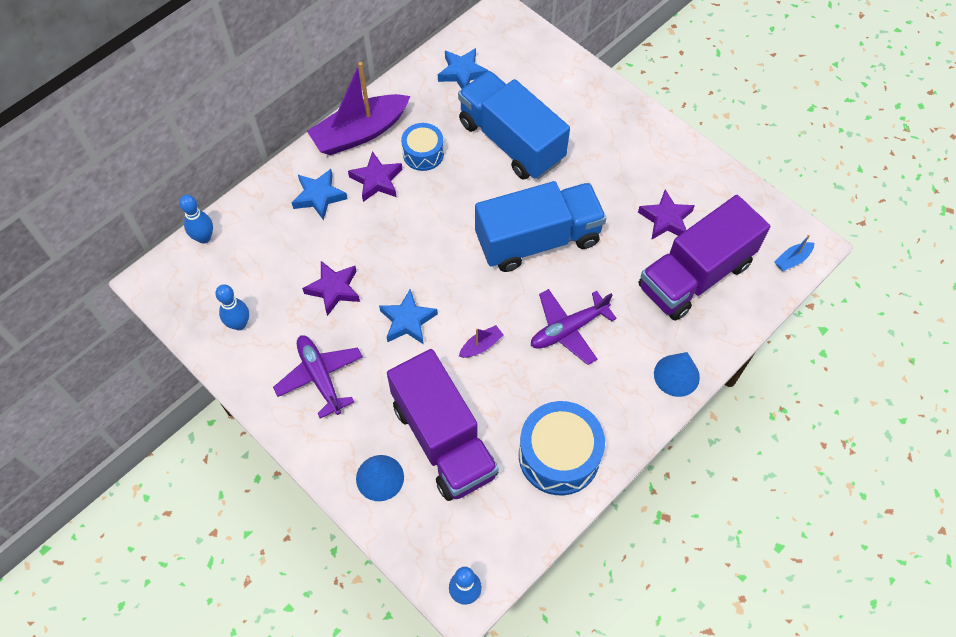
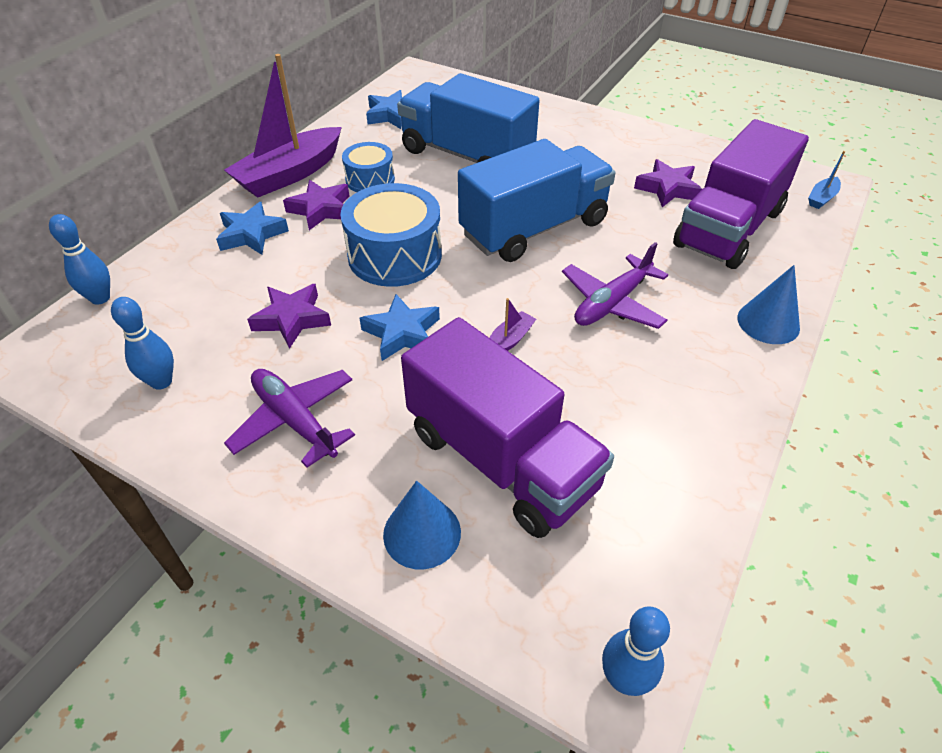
camera: 15 degrees left, 15 degrees down
(559, 455) = (672, 443): blue drum -> blue drum (395, 255)

